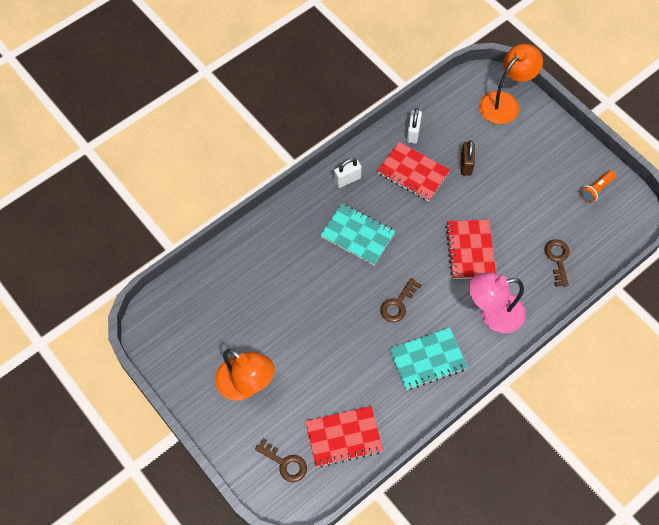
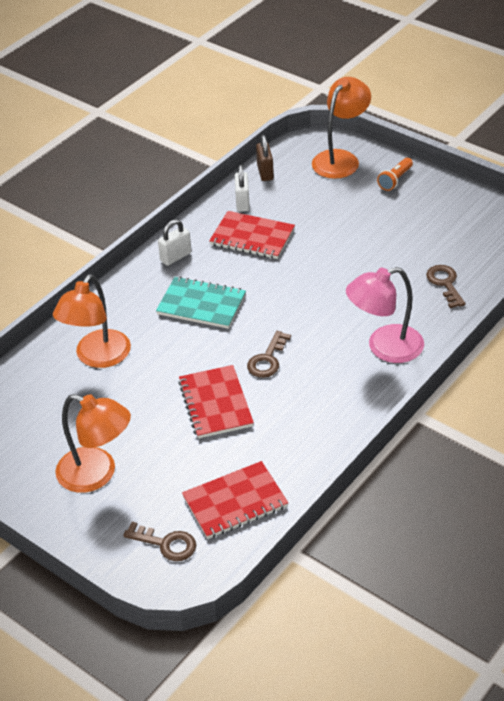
camera: 10 degrees left, 20 degrees down
(266, 270) = (97, 357): none -> orange lamp
(427, 359) = (318, 405): turquoise notebook -> none
(466, 165) = (312, 219): brown padlock -> brown padlock (265, 172)
(470, 250) = (340, 294): red notebook -> red notebook (215, 403)
(596, 190) = (468, 215): orange flashlight -> orange flashlight (395, 180)

